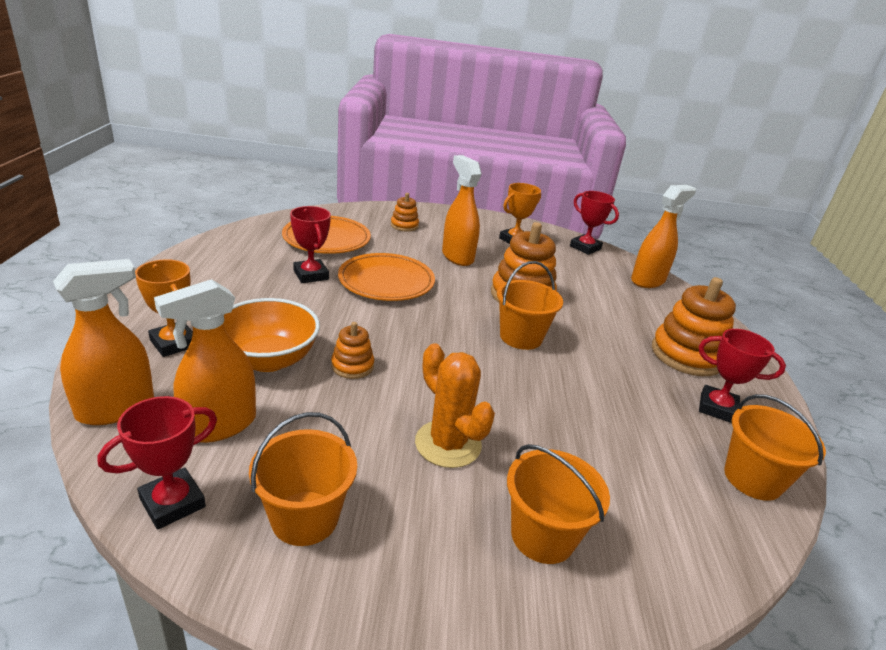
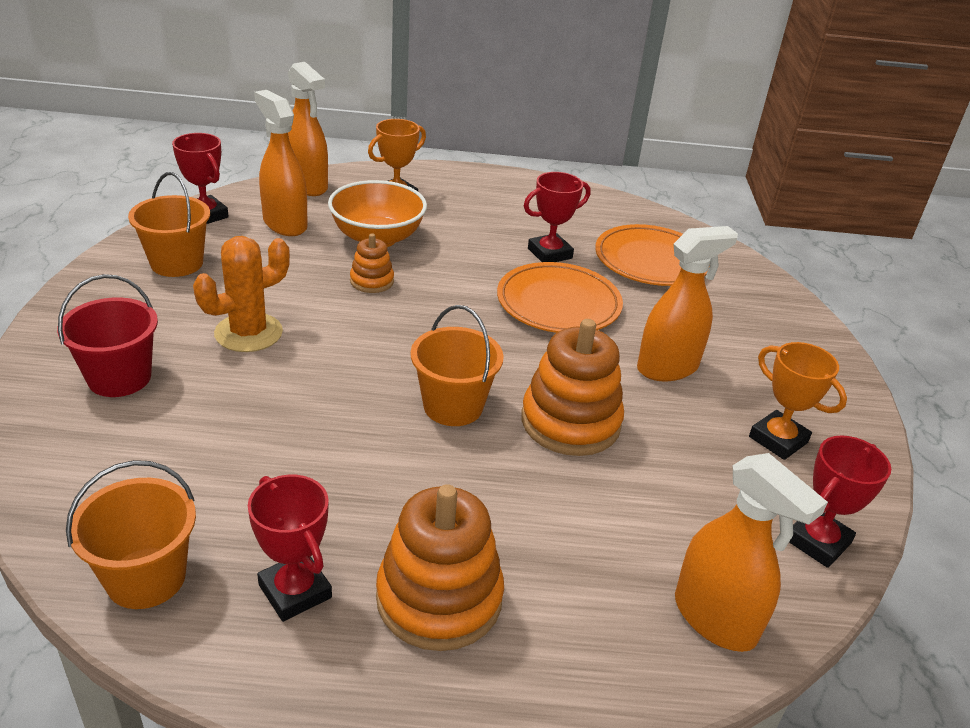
camera: 90 degrees right, 5 degrees up
(404, 226) = (744, 322): orange stacking toy -> none
(542, 535) = (119, 378): orange bucket -> red bucket
(717, 408) = (295, 591): red trophy -> red trophy turned 60 degrees counterclockwise

